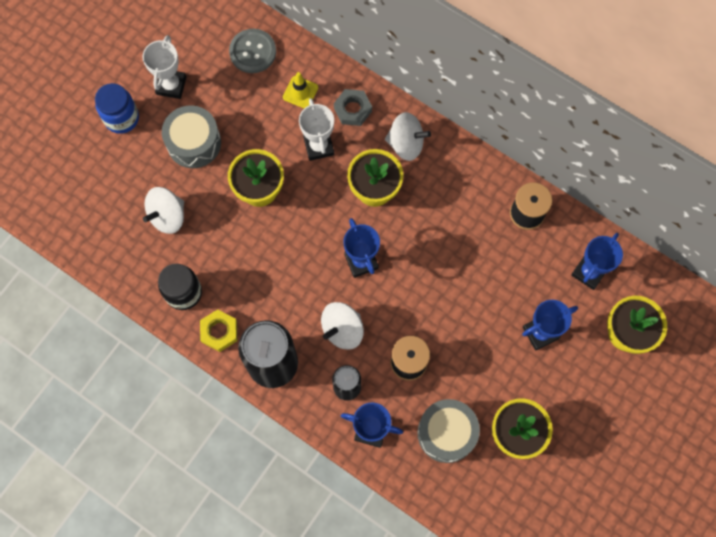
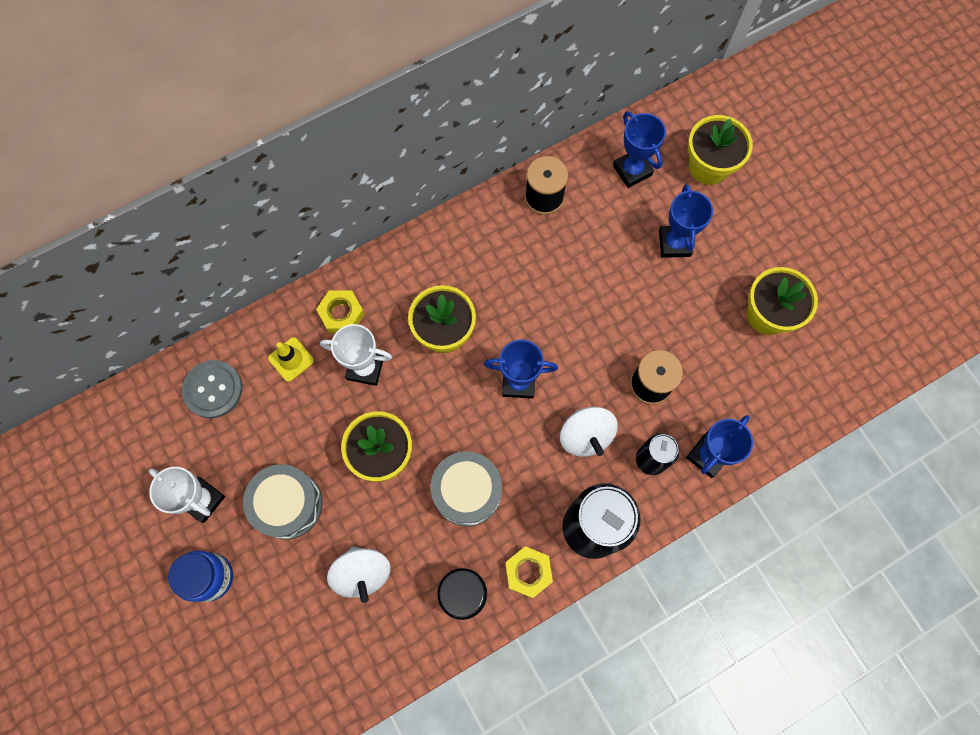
camera: 65 degrees left, 0 degrees up
(353, 109) = (341, 313): grey nut -> yellow nut
(406, 144) = (409, 278): white spinning top -> none
(446, 433) = (741, 381): grey drum -> grey drum (467, 491)

